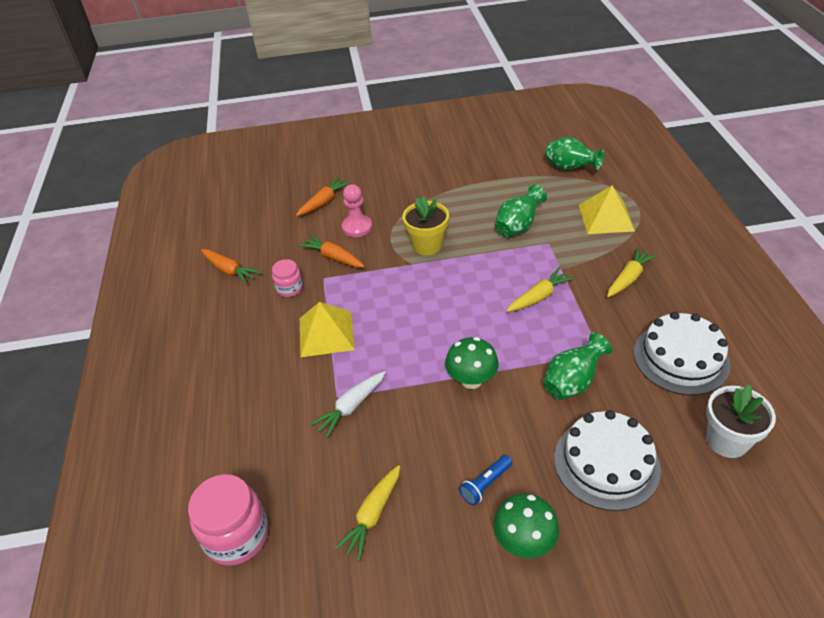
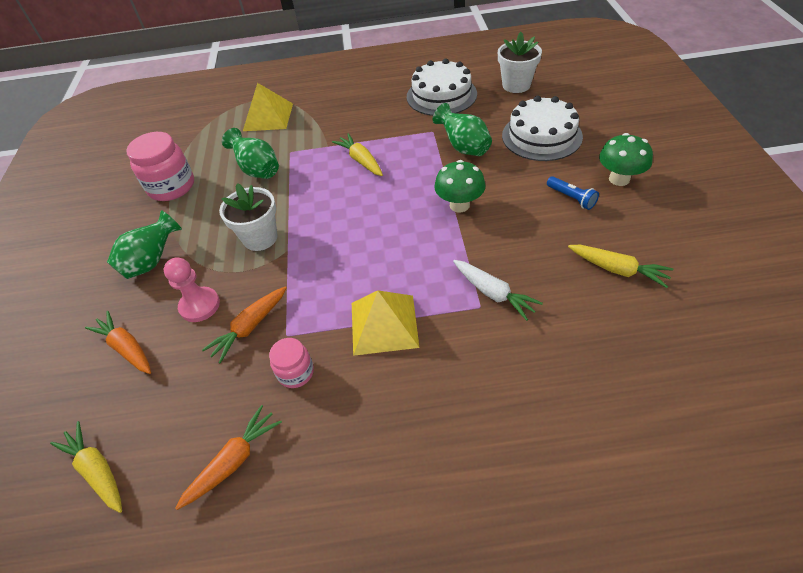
camera: 85 degrees left, 5 degrees up
(237, 535) = (668, 381): pink jar -> pink jar (172, 187)
(427, 245) = (260, 238): yellow flower pot -> white flower pot
(570, 168) = (184, 133): green vase -> green vase (152, 262)
(629, 278) = (350, 111): yellow carrot -> yellow carrot (97, 470)

